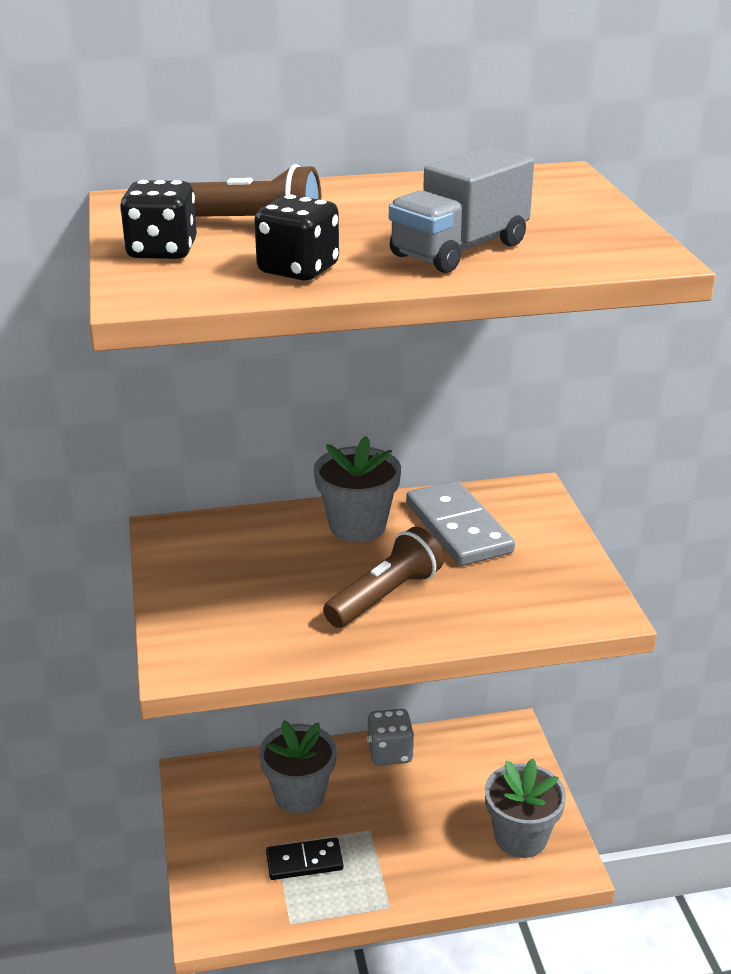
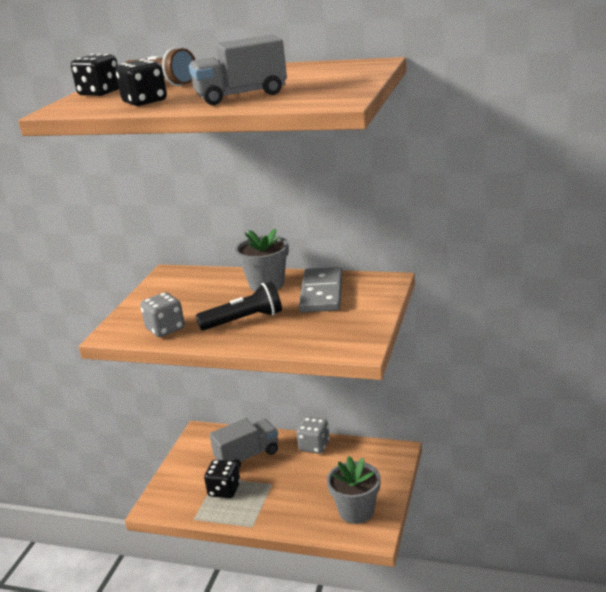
camera: 30 degrees right, 5 degrees down
(269, 637) = (165, 329): none -> grey dice
(299, 795) = (247, 456): grey flower pot -> grey truck
(304, 861) = (224, 490): black domino -> black dice
(385, 596) = (244, 320): brown flashlight -> black flashlight

